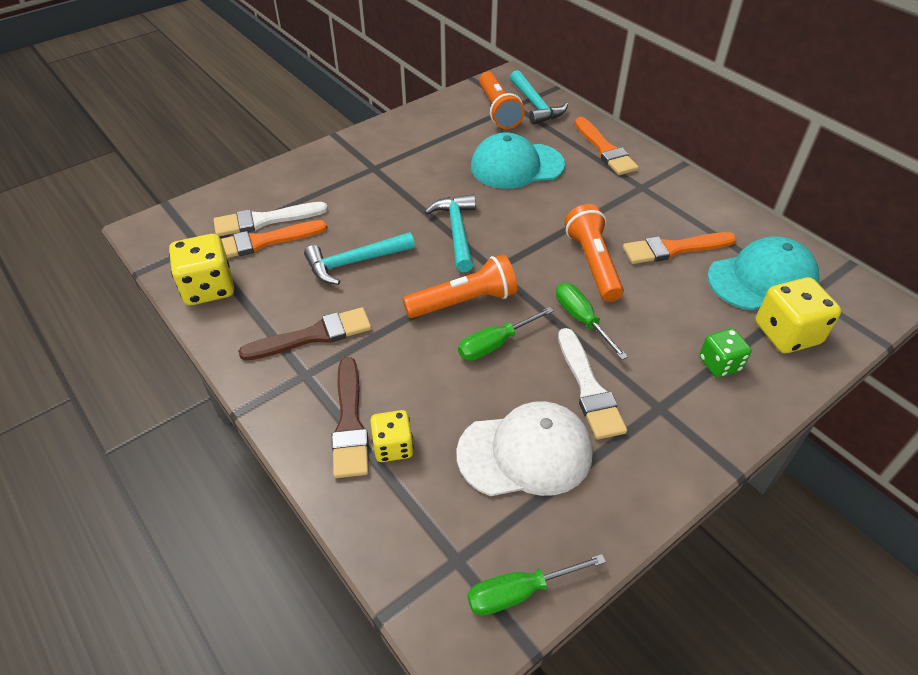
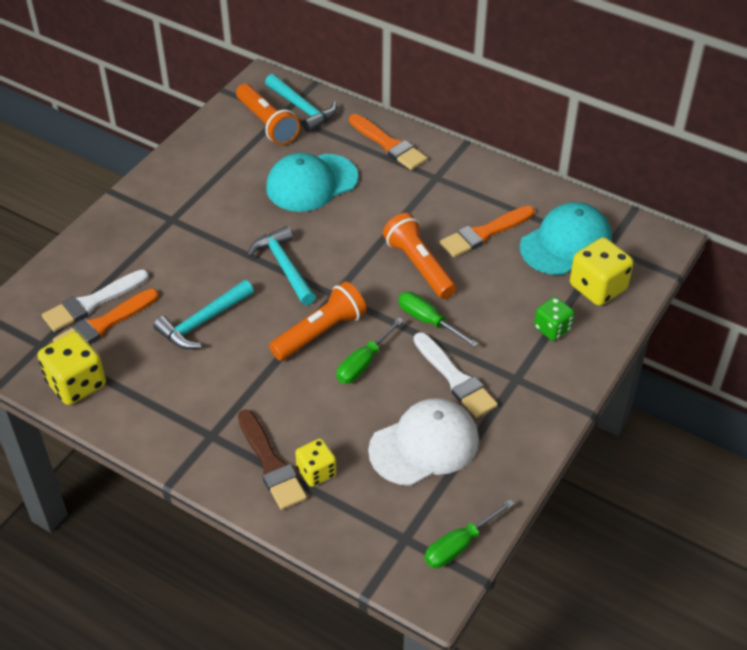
camera: 20 degrees left, 0 degrees up
(313, 336) = (200, 400): brown brush -> none

